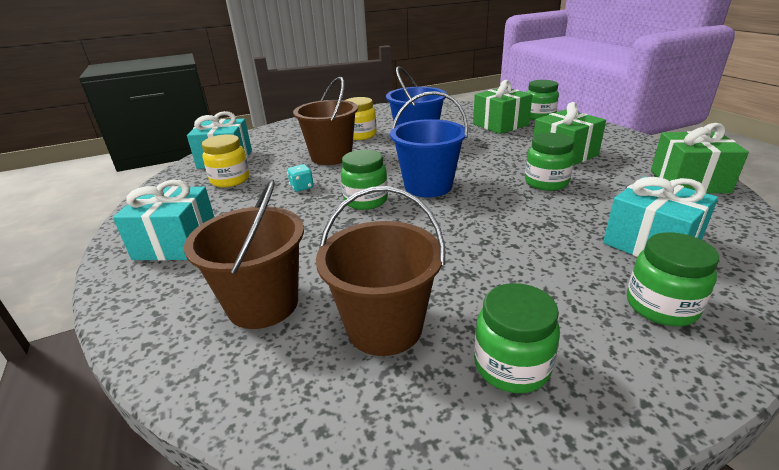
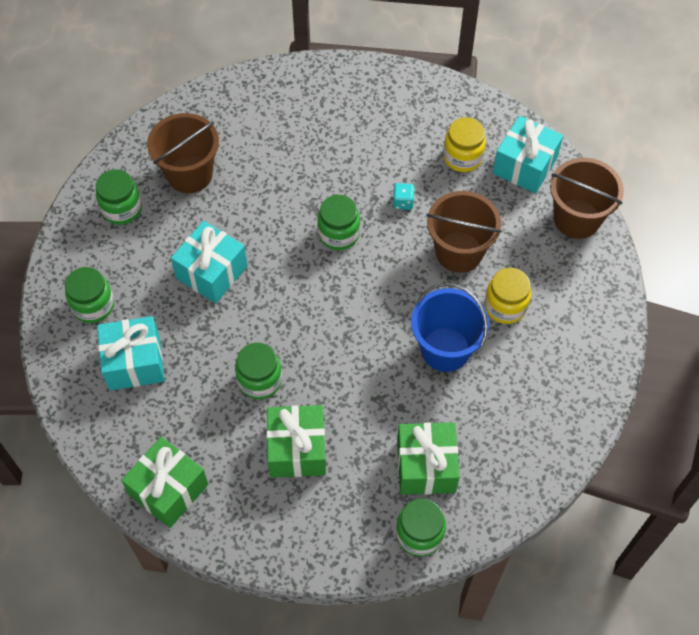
camera: 120 degrees right, 30 degrees up
(176, 243) = (367, 103): turquoise gift -> turquoise gift (212, 272)
(263, 304) = (255, 130): brown bucket -> brown bucket (576, 219)
(428, 186) = (328, 290): blue bucket -> none

